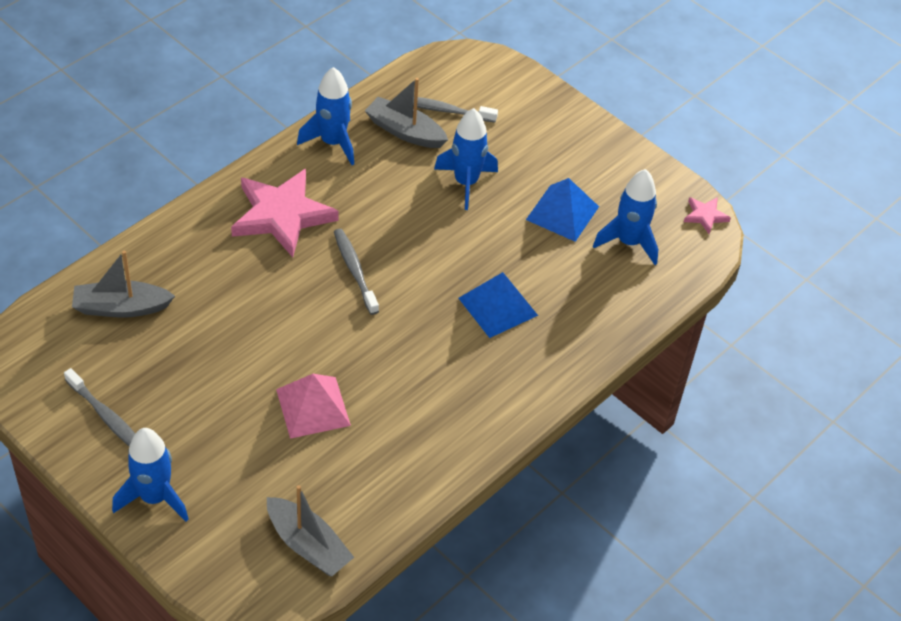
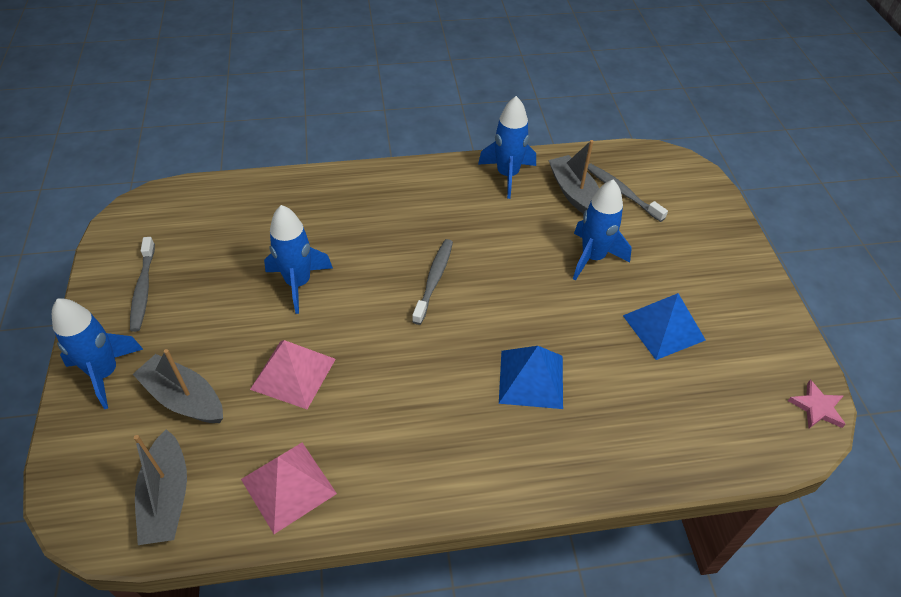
camera: 40 degrees right, 0 degrees up
(121, 307) = (238, 215): grey boat -> grey boat (184, 398)
(282, 215) = (418, 209): pink star -> none
(390, 483) = (288, 486): none -> pink pyramid
(628, 242) = (711, 389): blue rocket -> blue rocket (298, 283)

